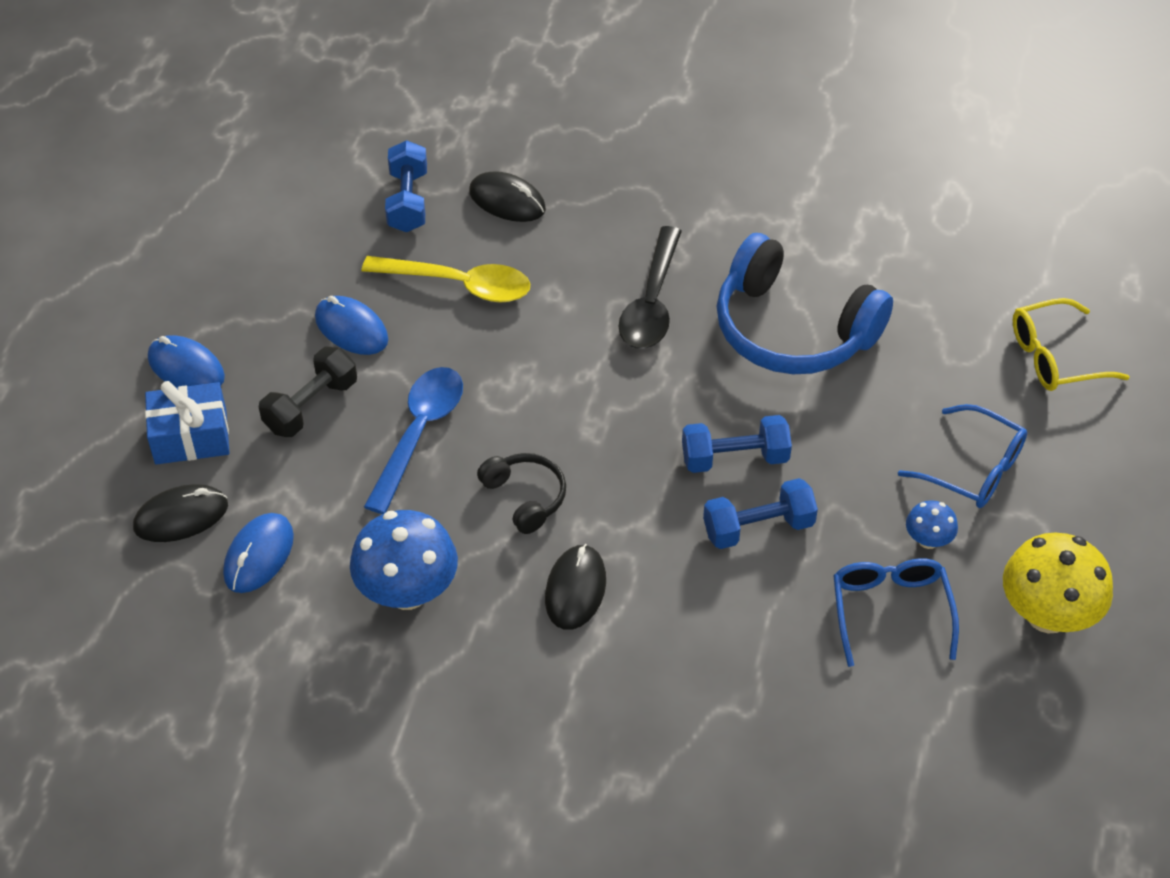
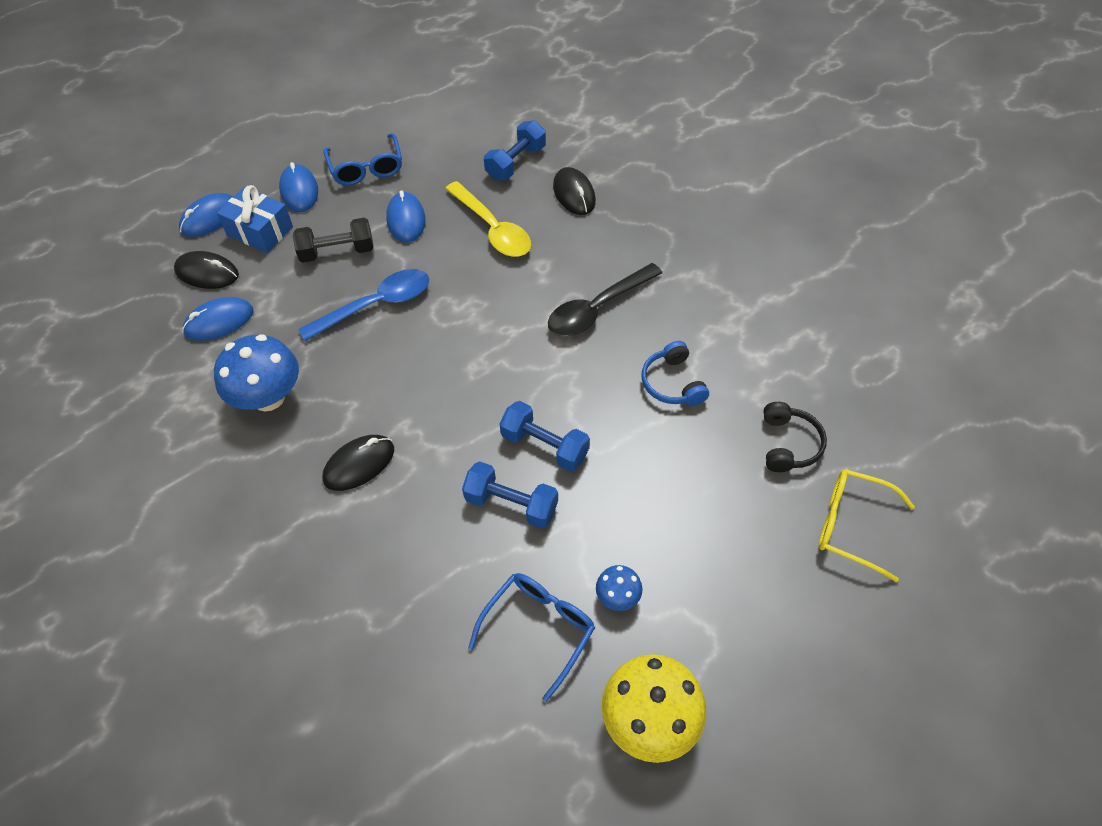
camera: 40 degrees right, 5 degrees up
(109, 458) = (210, 218): none -> blue mouse
(525, 497) = (392, 384): black headphones -> black headphones (788, 444)
(792, 329) = (672, 383): blue headphones -> blue headphones, size x0.49
(973, 469) = (704, 567): blue glasses -> blue glasses (366, 168)

